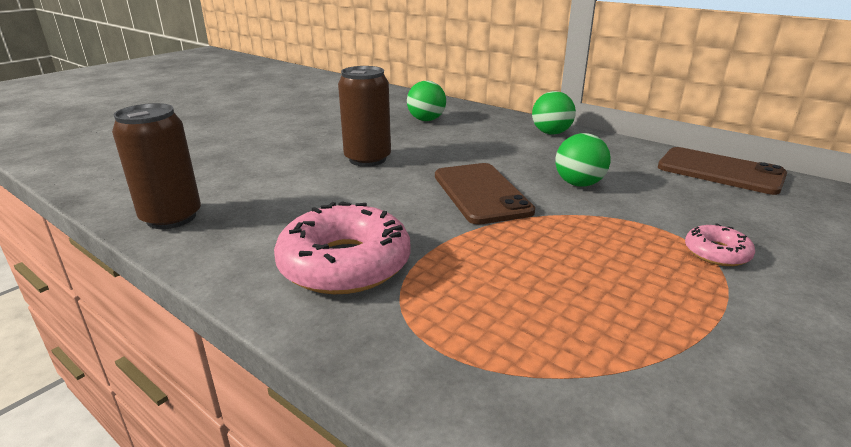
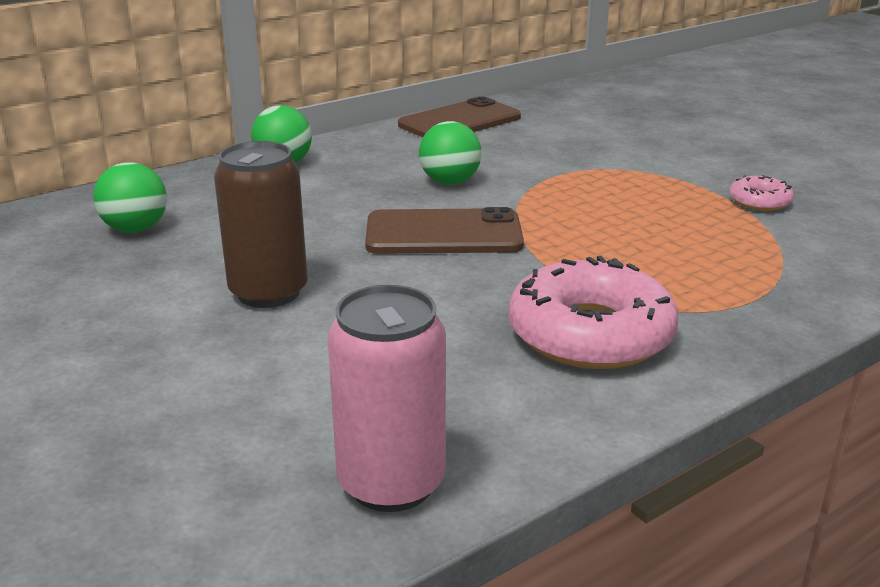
camera: 75 degrees left, 0 degrees up
(171, 218) = (391, 483): brown can -> pink can
(716, 253) = (616, 165): pink donut -> pink donut (759, 201)

